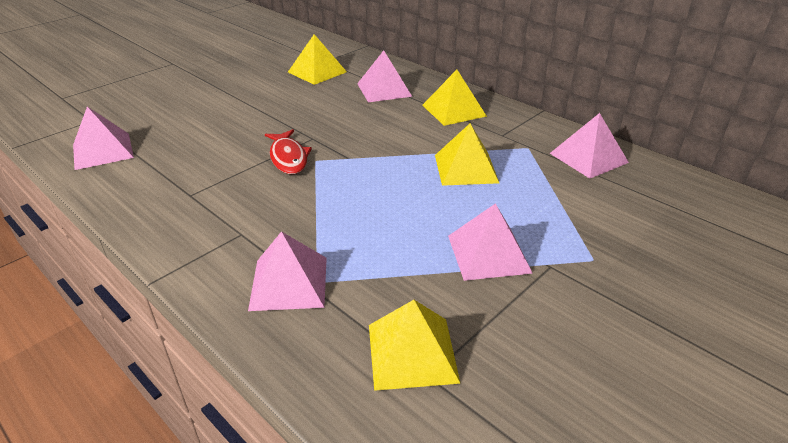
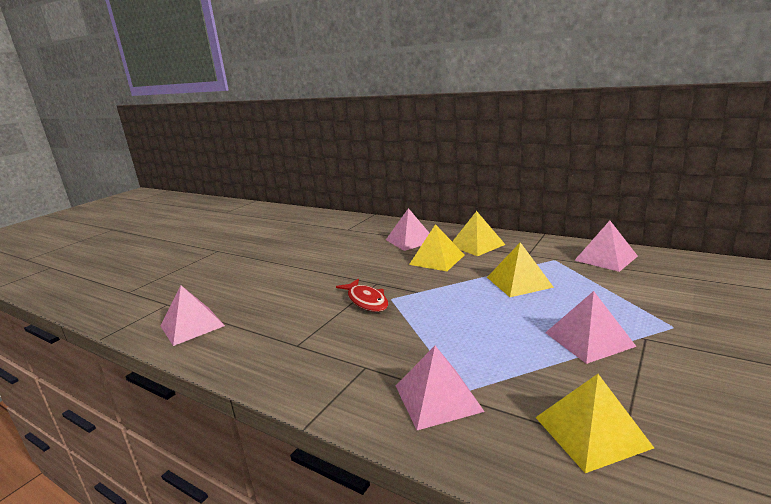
camera: 10 degrees left, 15 degrees down
(317, 72) = (347, 237): yellow pyramid -> yellow pyramid (437, 259)

